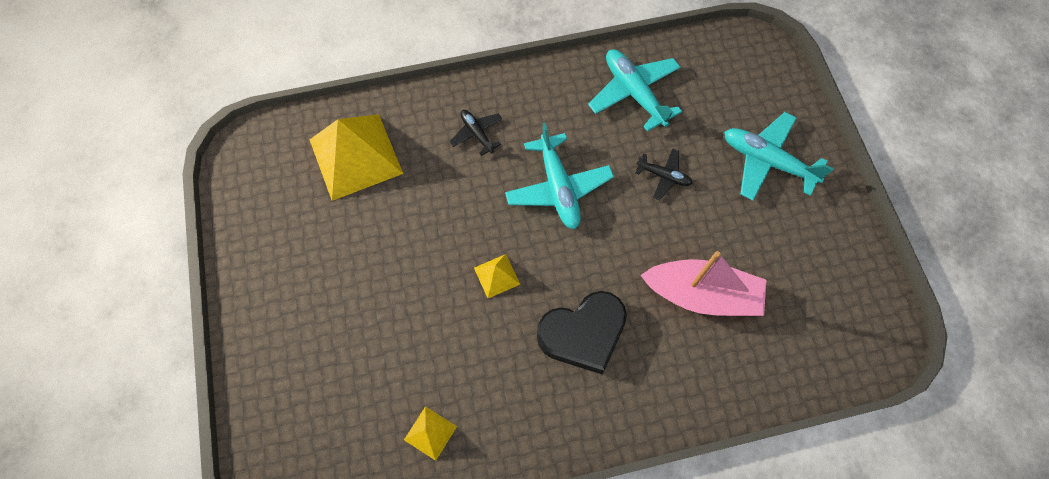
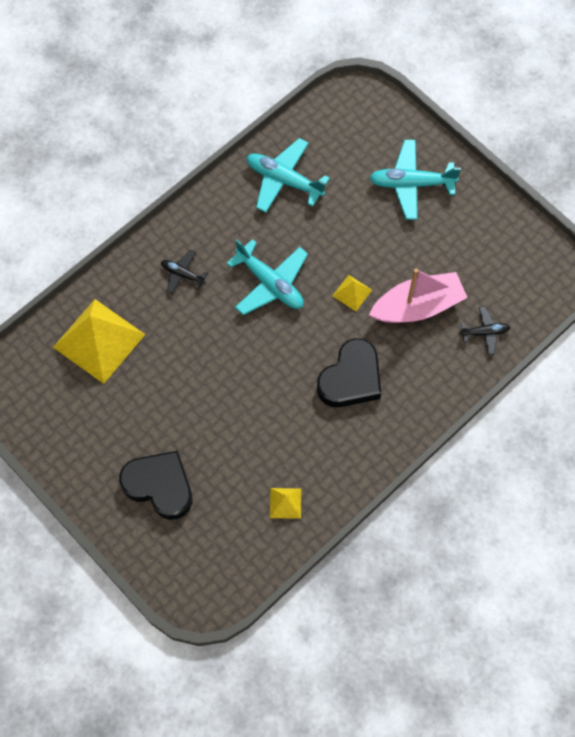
camera: 30 degrees left, 0 degrees up
(315, 337) = (159, 486): none -> black heart
(496, 276) = (264, 371): yellow pyramid -> yellow pyramid (352, 293)
(663, 176) = (343, 234): black plane -> black plane (485, 332)

